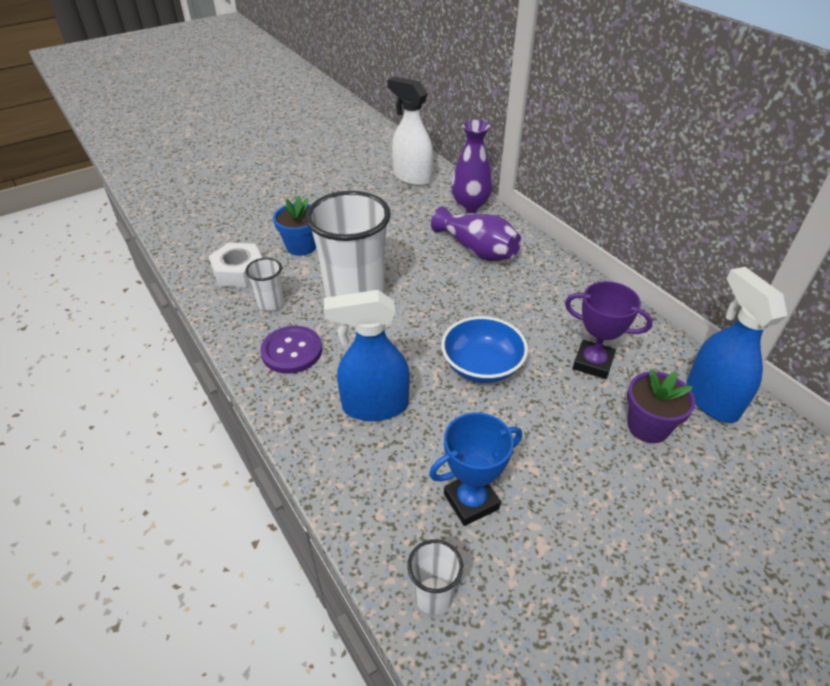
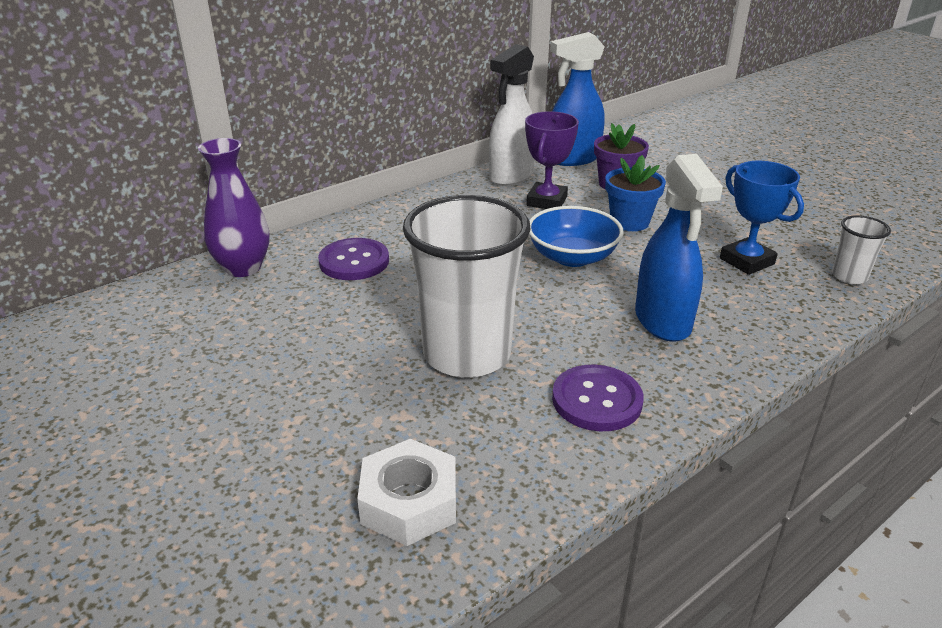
camera: 95 degrees left, 10 degrees down
(271, 303) = (495, 441): white cup -> none
(301, 246) = (331, 430): blue flower pot -> blue flower pot (629, 222)
(411, 177) = (129, 324): white spray bottle -> white spray bottle (511, 176)
(477, 250) = (354, 261): purple vase -> purple button

